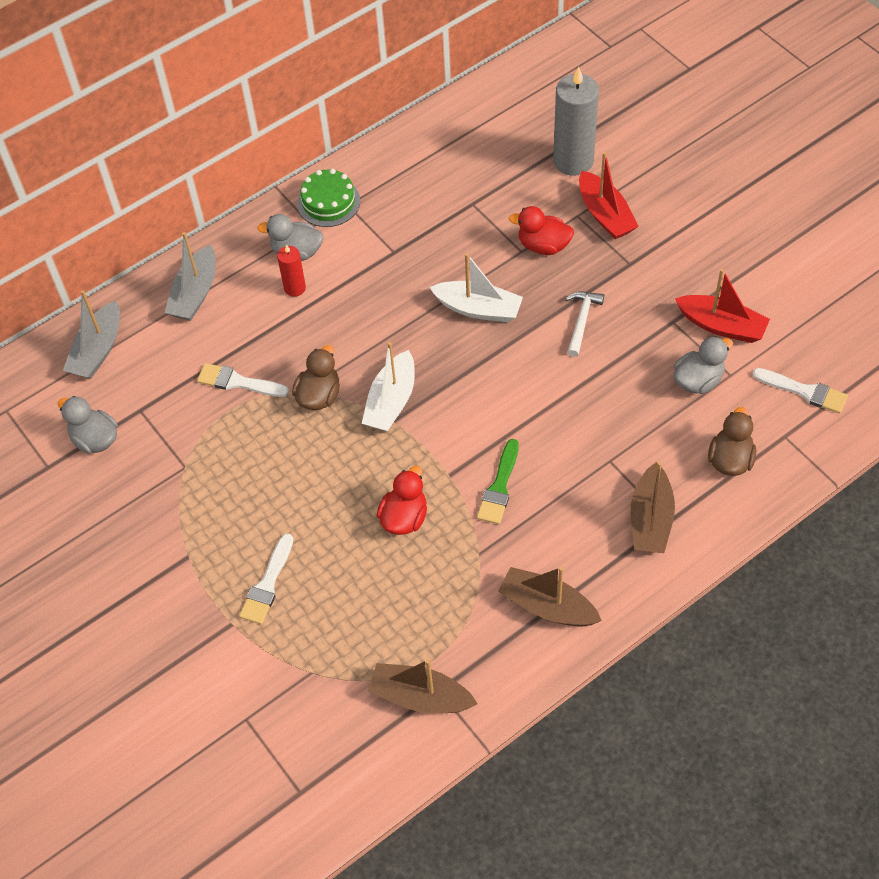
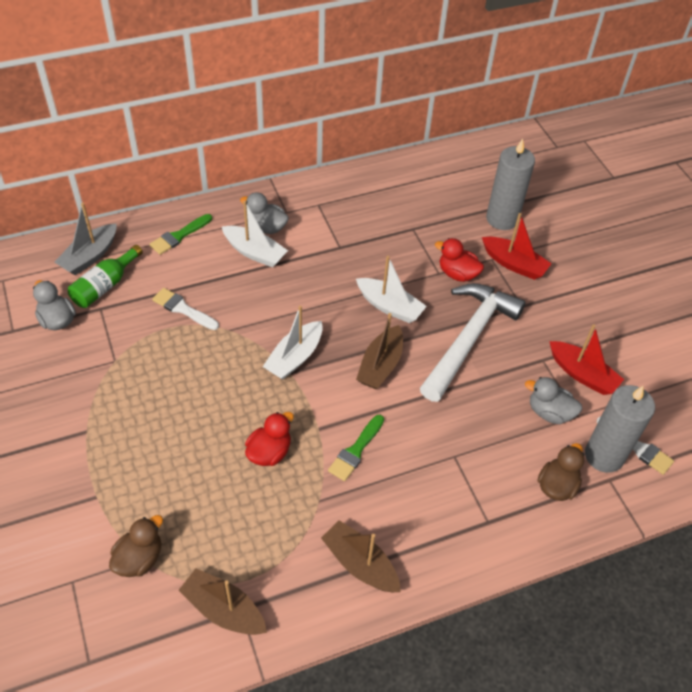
camera: 10 degrees right, 5 degrees down
(133, 381) = (105, 286): none -> green bottle
(195, 293) = (179, 236): grey boat -> green brush
(267, 584) = (138, 473): white brush -> none
(295, 288) = (254, 252): red candle -> white boat
(319, 396) = (240, 337): brown duck -> brown duck (139, 558)
(328, 202) = (305, 199): green cake -> none
(581, 321) = (468, 338): white hammer -> white hammer, size x2.34
(605, 214) = (514, 264): red boat -> red boat turned 45 degrees counterclockwise
(650, 519) = (473, 516): brown boat -> brown boat (380, 365)
(698, 380) = (549, 412): grey duck -> grey duck turned 135 degrees counterclockwise
(771, 411) = (604, 455): none -> grey candle

